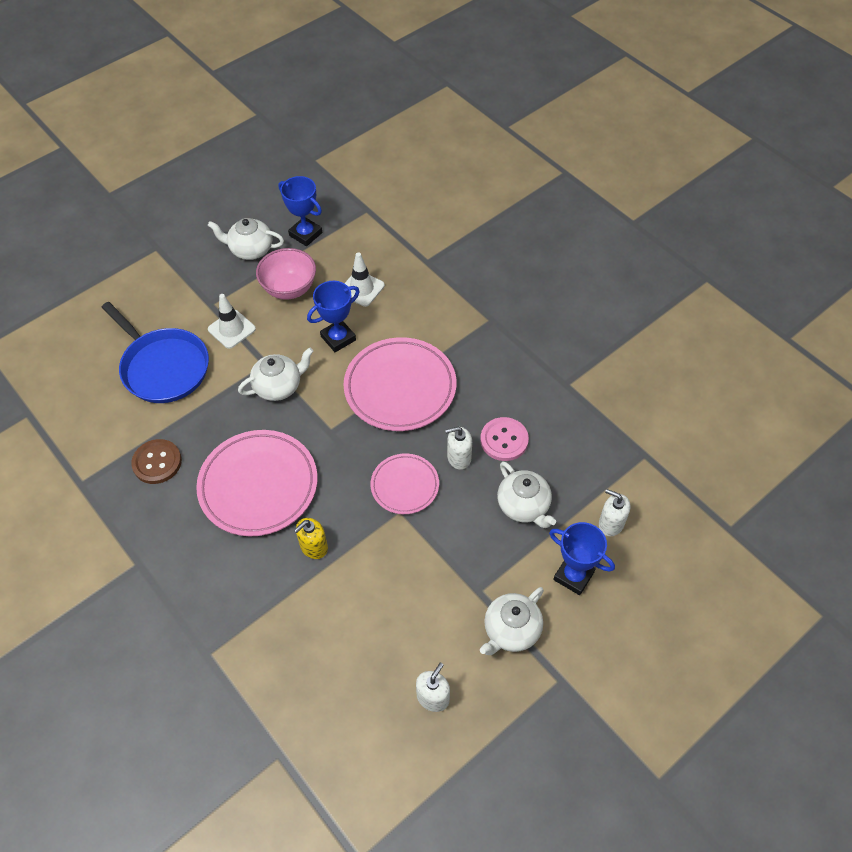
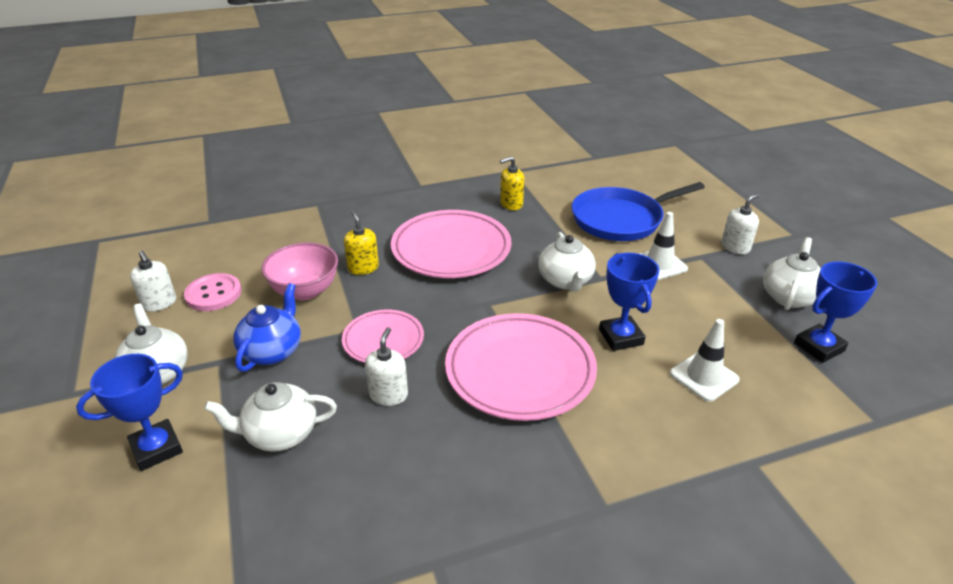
camera: 110 degrees right, 20 degrees down
(157, 462) = (511, 204): brown button -> yellow soap dispenser
(289, 288) = (715, 315): pink bowl -> pink bowl (305, 291)
(450, 559) = (272, 351): none -> blue teapot
(504, 440) = (384, 447): pink button -> pink button (213, 294)
(611, 523) = (180, 520): white soap dispenser -> white soap dispenser (735, 247)

